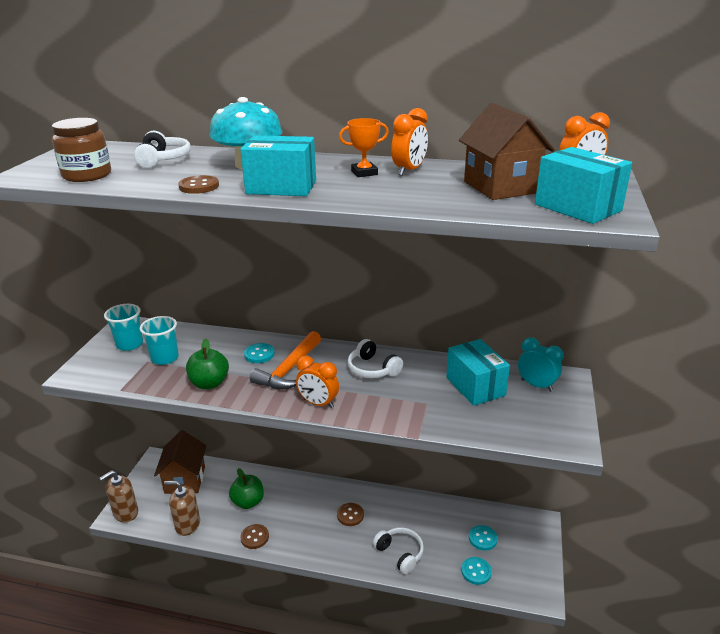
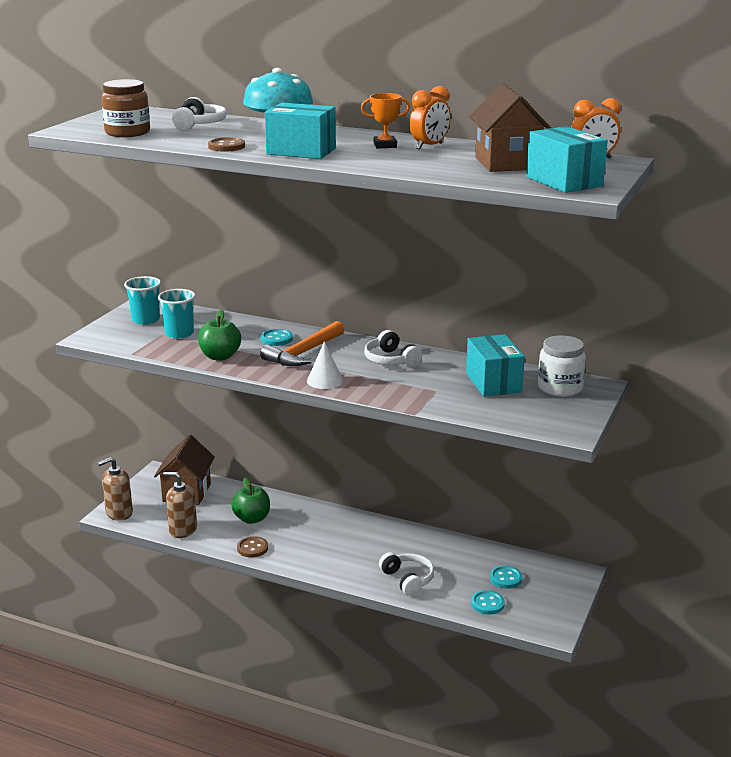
camera: 10 degrees right, 5 degrees down
(318, 403) = (325, 381): orange clock -> white cone
(350, 515) = (362, 542): brown button -> none
(536, 385) = (560, 388): turquoise clock -> white jar

